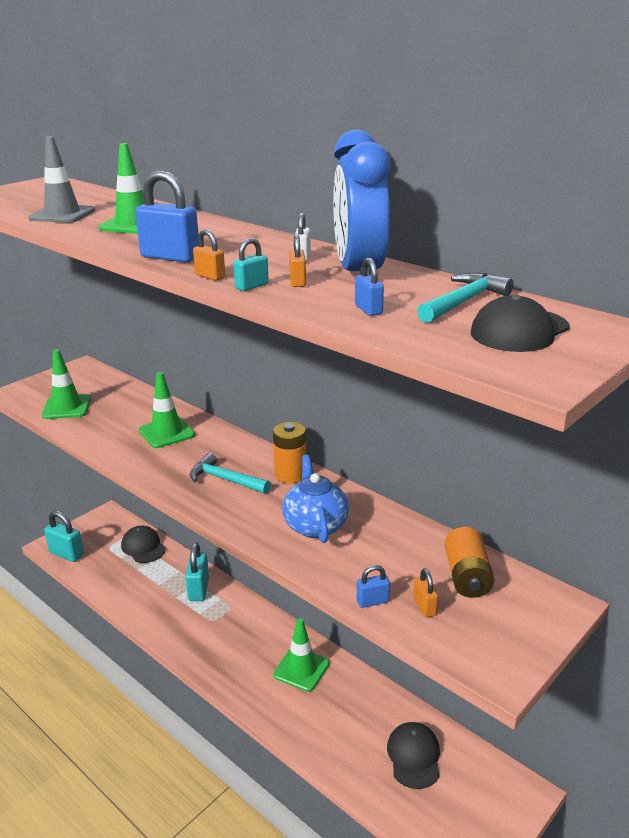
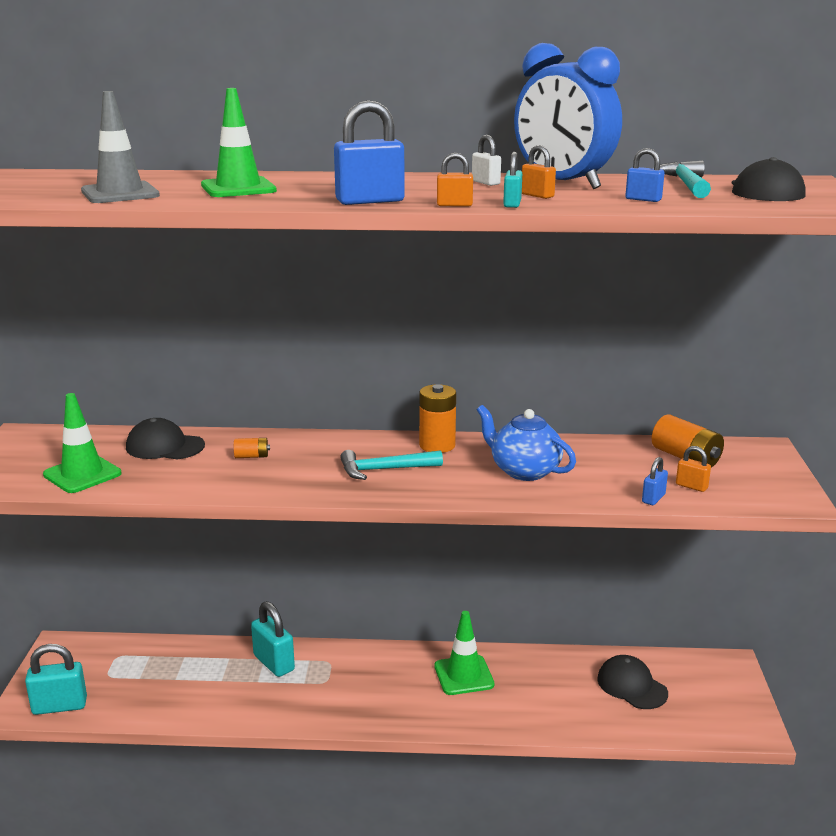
camera: 40 degrees left, 5 degrees down
(143, 547) = (153, 656): black cap -> black cap (165, 446)
(167, 433) = (252, 456): green traffic cone -> orange battery

